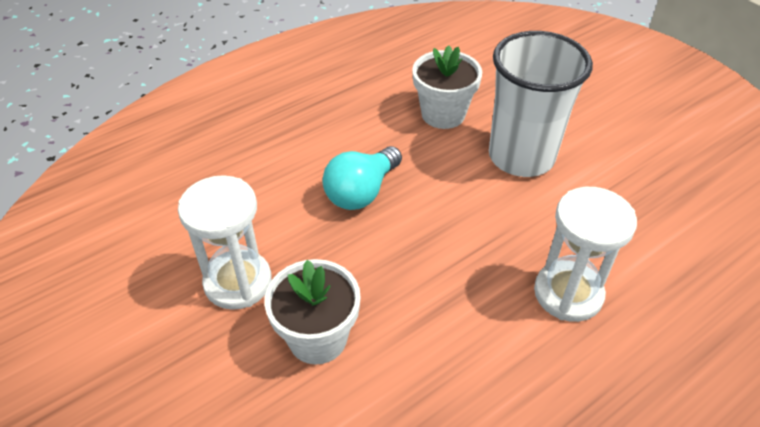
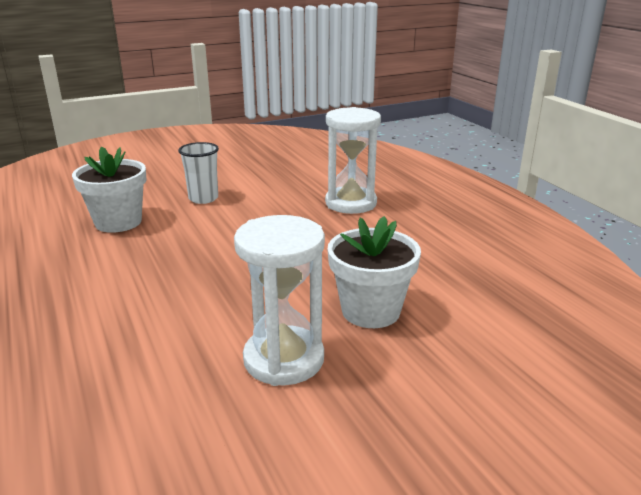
camera: 80 degrees left, 20 degrees down
(361, 192) = (194, 273): turquoise light bulb -> none
(521, 157) = (203, 198): white cup -> white cup, size x0.50

